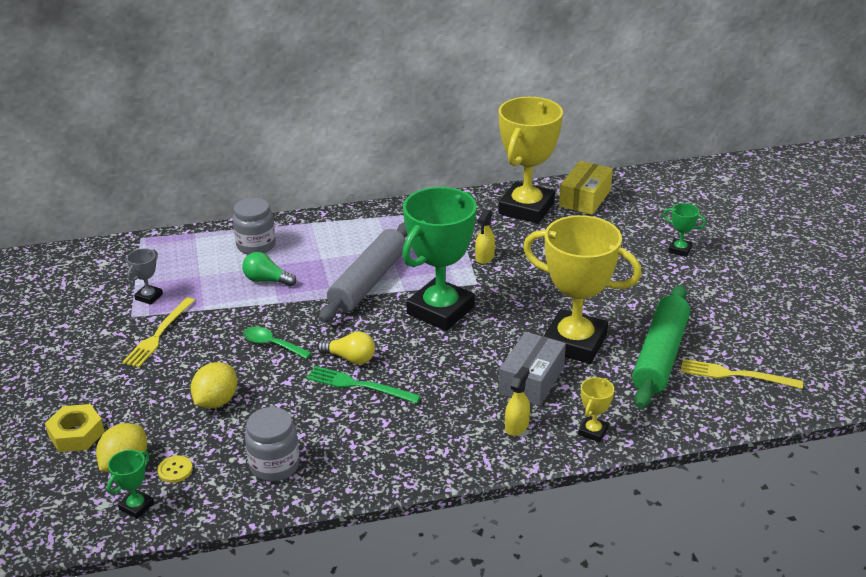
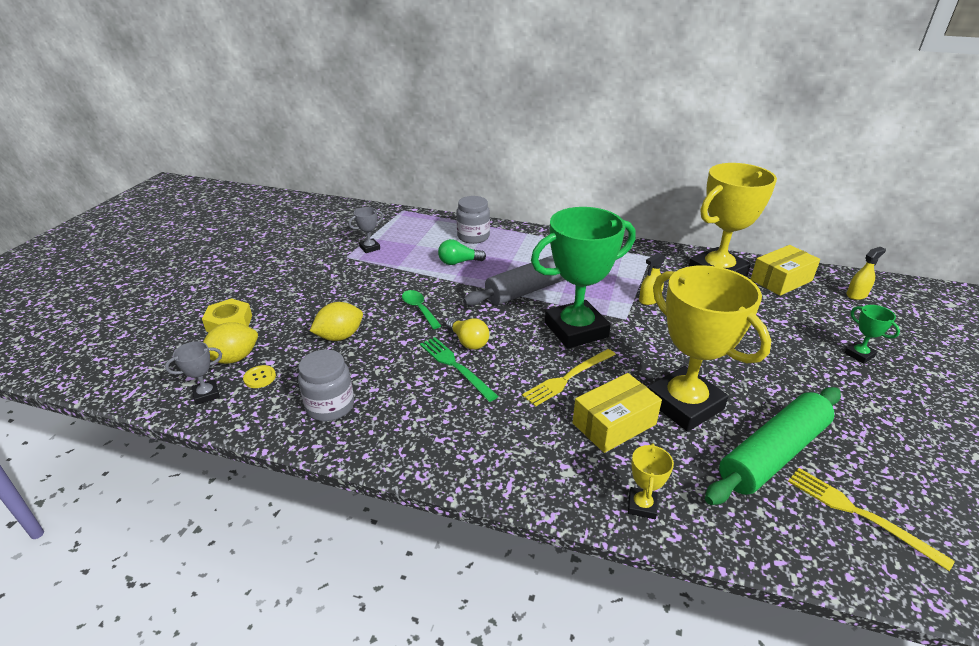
camera: 30 degrees right, 0 degrees up
(136, 506) = (206, 394): green trophy -> grey trophy
(159, 335) = (350, 275): yellow fork -> yellow fork (568, 378)
(267, 280) = (459, 262): green light bulb -> green light bulb turned 60 degrees counterclockwise
(516, 426) = (565, 463): yellow spray bottle -> yellow spray bottle (856, 295)
(531, 380) = (614, 424): grey box -> yellow box
(593, 431) = (642, 505): yellow trophy -> yellow trophy turned 45 degrees counterclockwise

